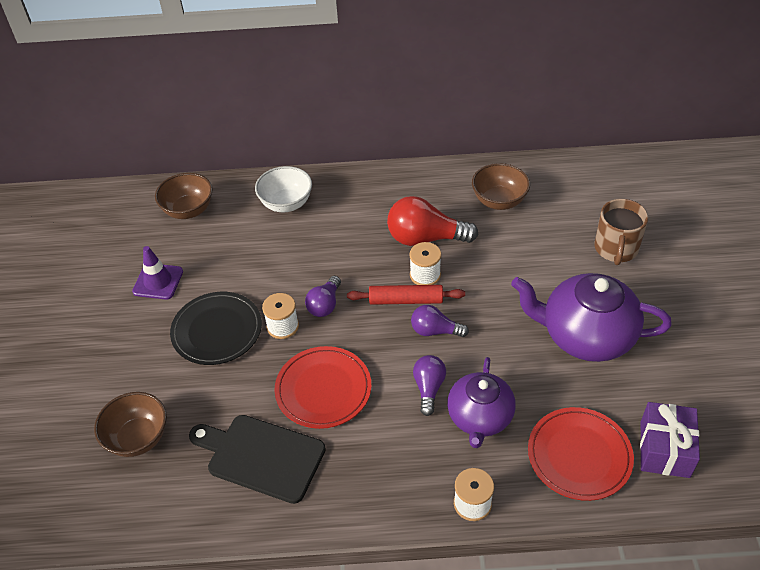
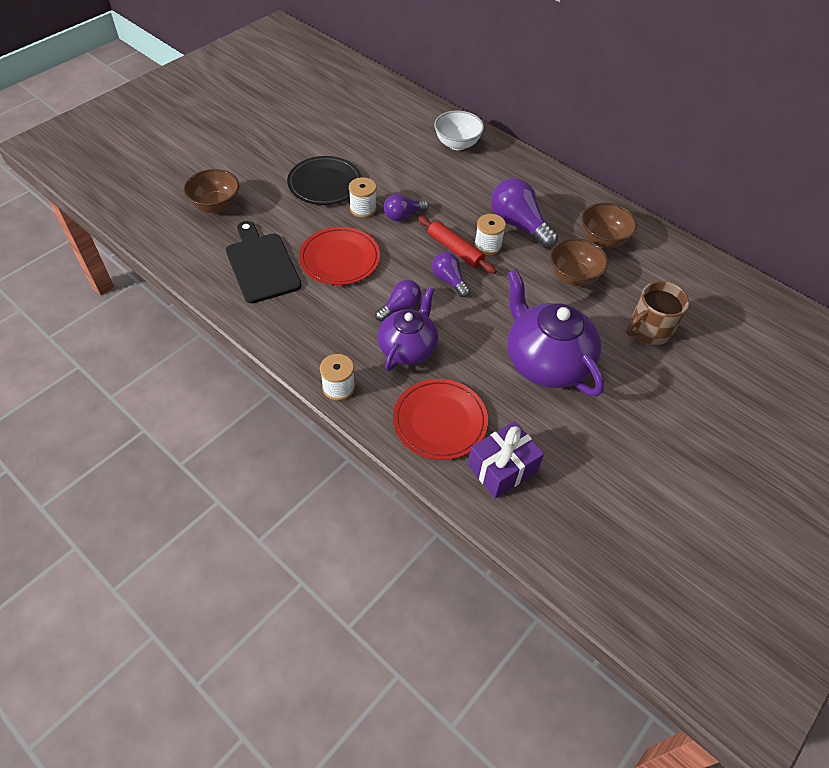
camera: 40 degrees right, 5 degrees up
(158, 281) = (328, 135): purple traffic cone -> none
(188, 210) = (395, 109): brown bowl -> brown bowl (573, 276)
(425, 238) = (518, 225): red light bulb -> purple light bulb
(479, 418) = (408, 348): purple teapot -> purple teapot turned 150 degrees clockwise

